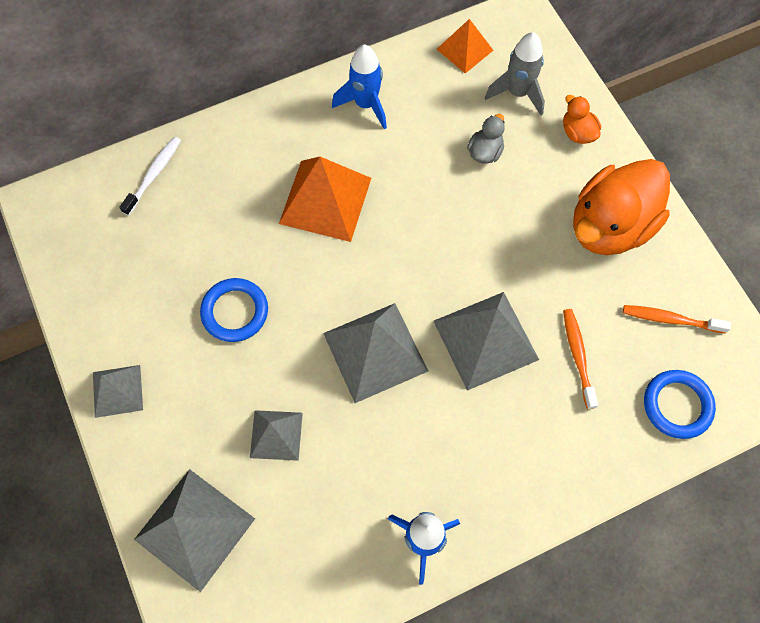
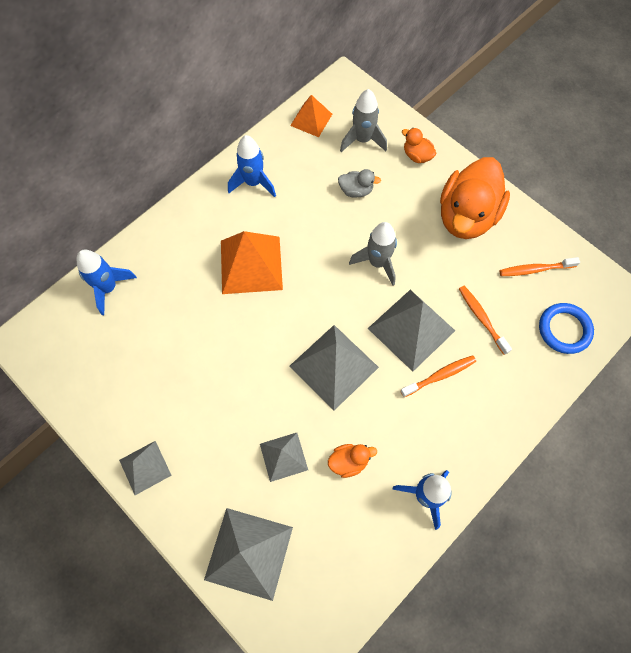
camera: 20 degrees left, 0 degrees up
(154, 174) = (108, 288): white toothbrush -> blue rocket
(235, 312) = (214, 373): blue ring -> none
(349, 468) = (349, 461): none -> orange duck
(476, 247) = (377, 263): none -> grey rocket
(485, 152) = (356, 190): grey duck -> grey duck turned 90 degrees clockwise
(498, 407) = (440, 375): none -> orange toothbrush

